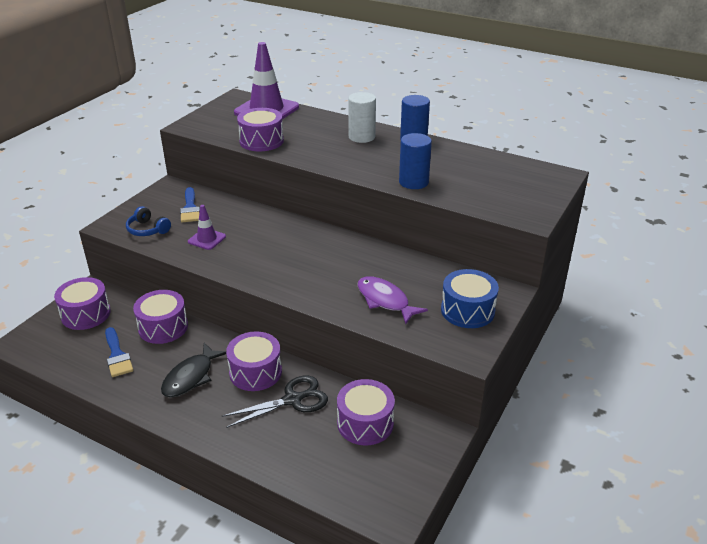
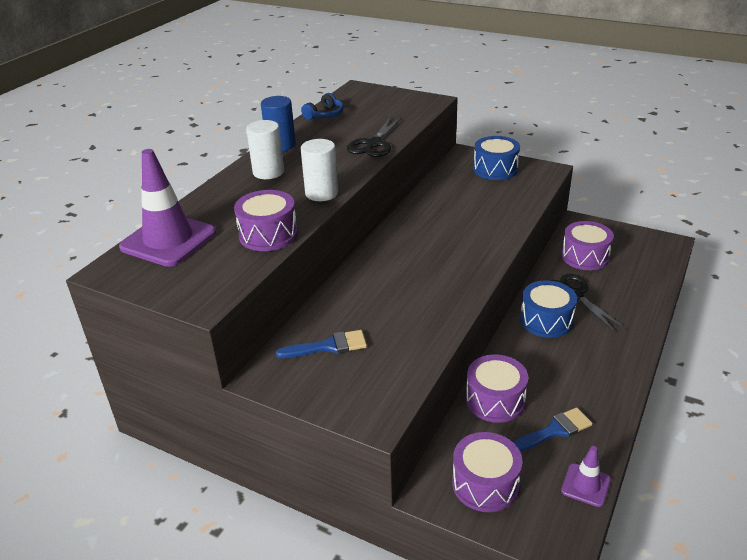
camera: 90 degrees left, 0 degrees up
(147, 230) = (385, 377): blue headphones -> blue headphones (325, 115)
(190, 377) = (568, 363): black fish -> none
(207, 239) = (404, 320): purple traffic cone -> purple traffic cone (585, 485)
(255, 372) = (546, 320): purple drum -> blue drum
(319, 159) = (321, 193): none -> white cylinder
(385, 300) = (493, 204): purple fish -> none
(413, 182) = (374, 144): blue cylinder -> black scissors

